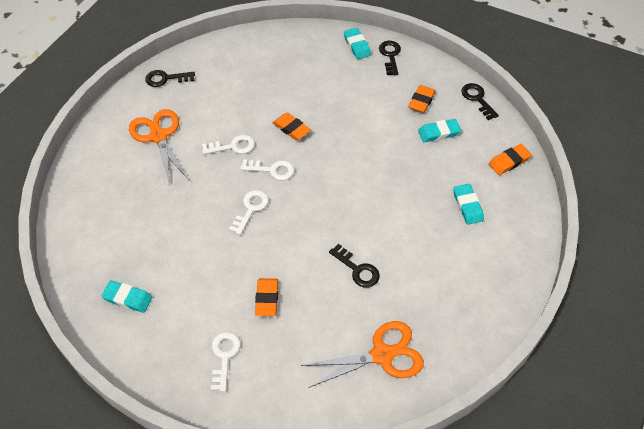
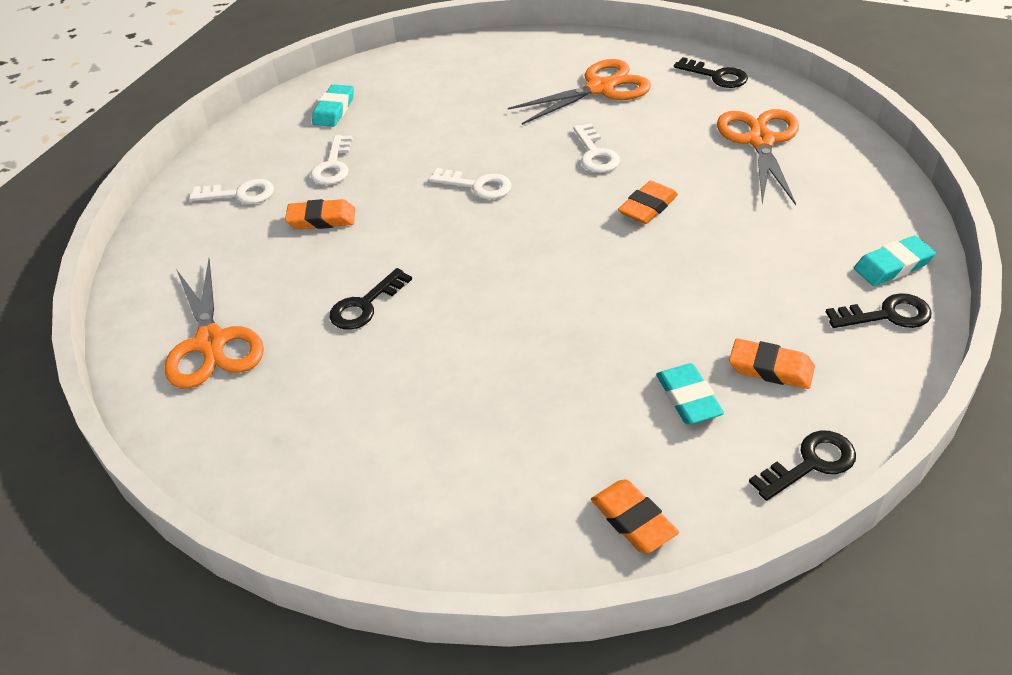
camera: 90 degrees right, 10 degrees down
(166, 79) = (716, 76): black key -> black key turned 135 degrees clockwise
(242, 72) = (760, 141): none -> orange scissors
(272, 170) = (555, 197): white key -> white key (333, 166)
(467, 206) = (504, 446): turquoise eraser -> none

